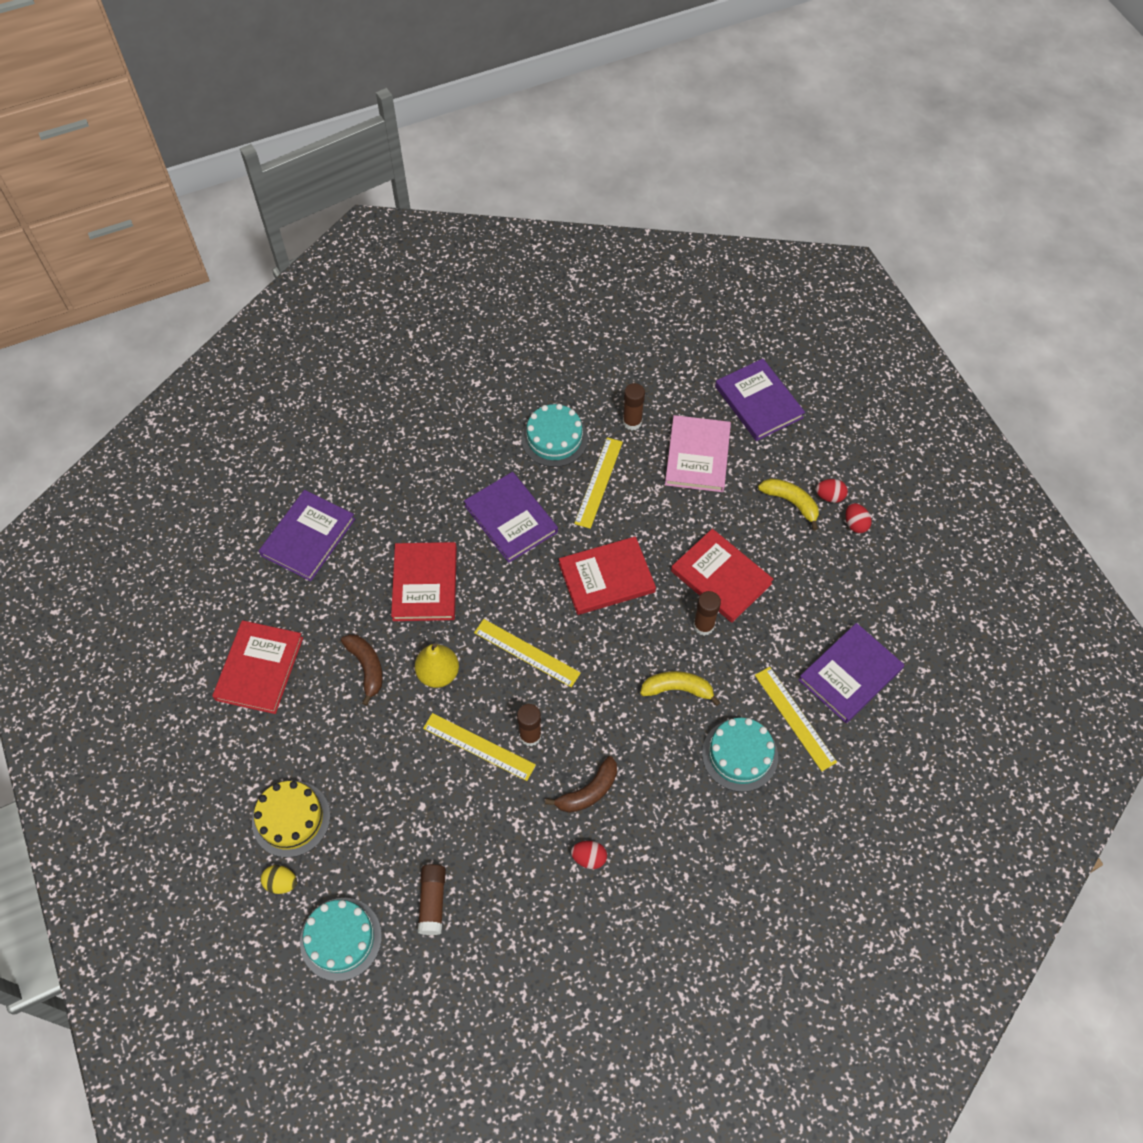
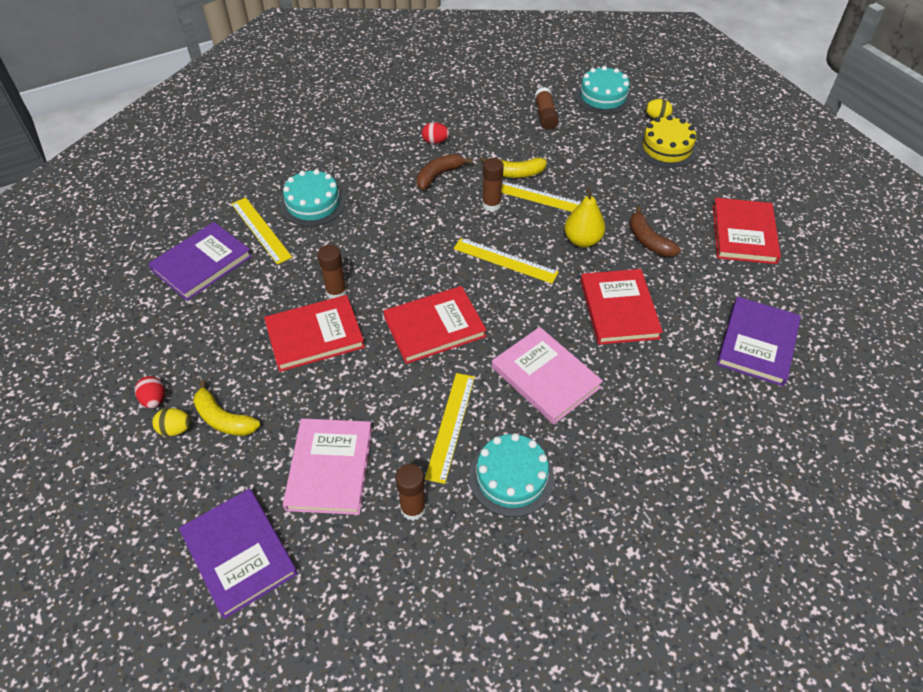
camera: 175 degrees right, 10 degrees down
(511, 519) = (545, 377): purple book -> pink book
(677, 689) = (364, 243): yellow banana -> yellow banana (515, 173)
(721, 577) = (315, 335): red book -> red book turned 60 degrees counterclockwise
(829, 496) = (175, 429): red egg -> yellow egg

